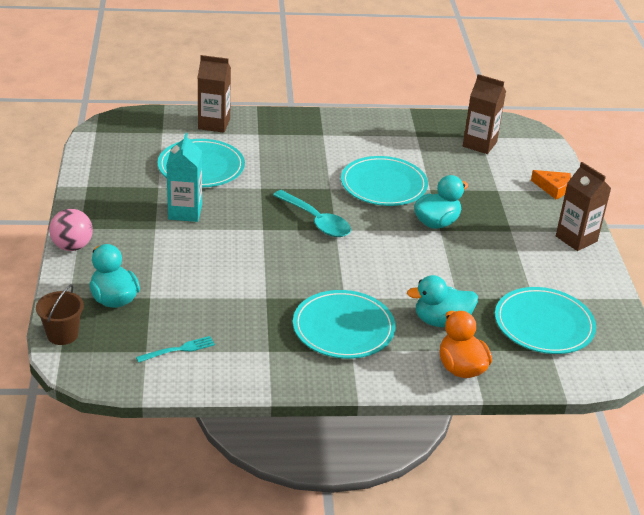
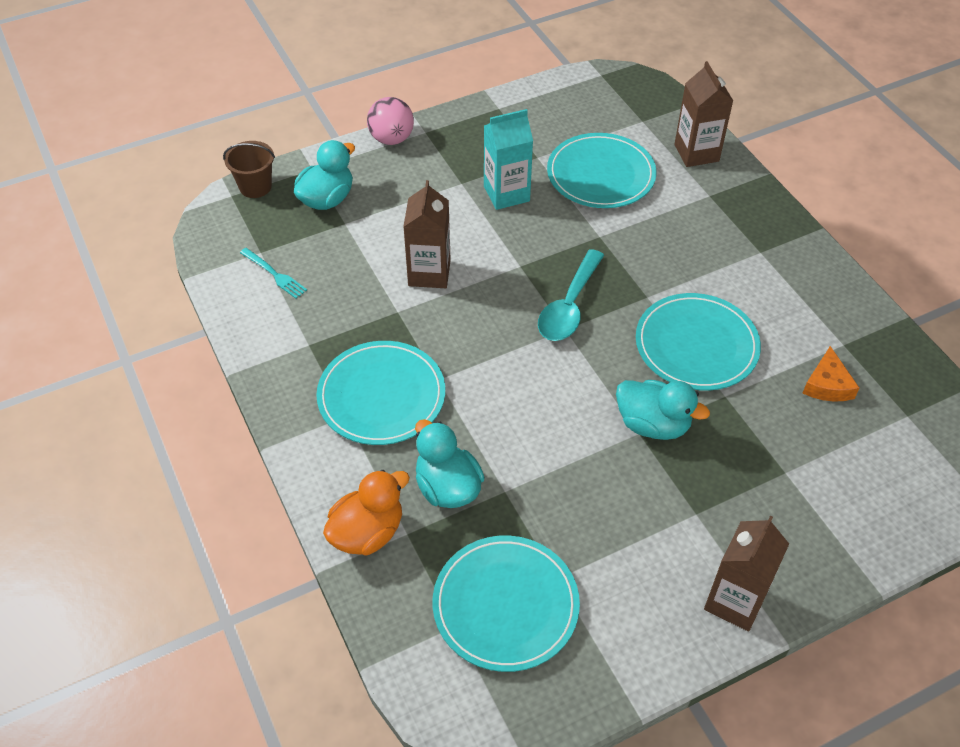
camera: 70 degrees right, 15 degrees up
(479, 144) = (886, 420): brown carton -> brown carton (429, 273)
(553, 188) = (846, 541): orange cheese -> orange cheese (827, 384)

